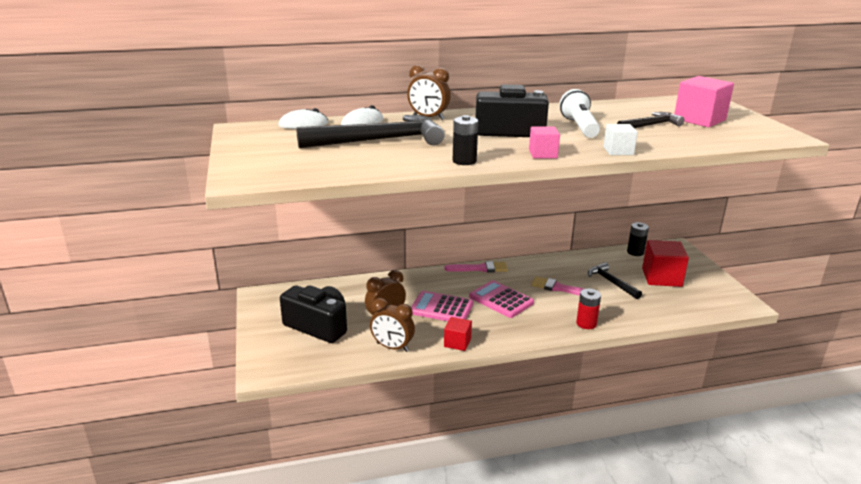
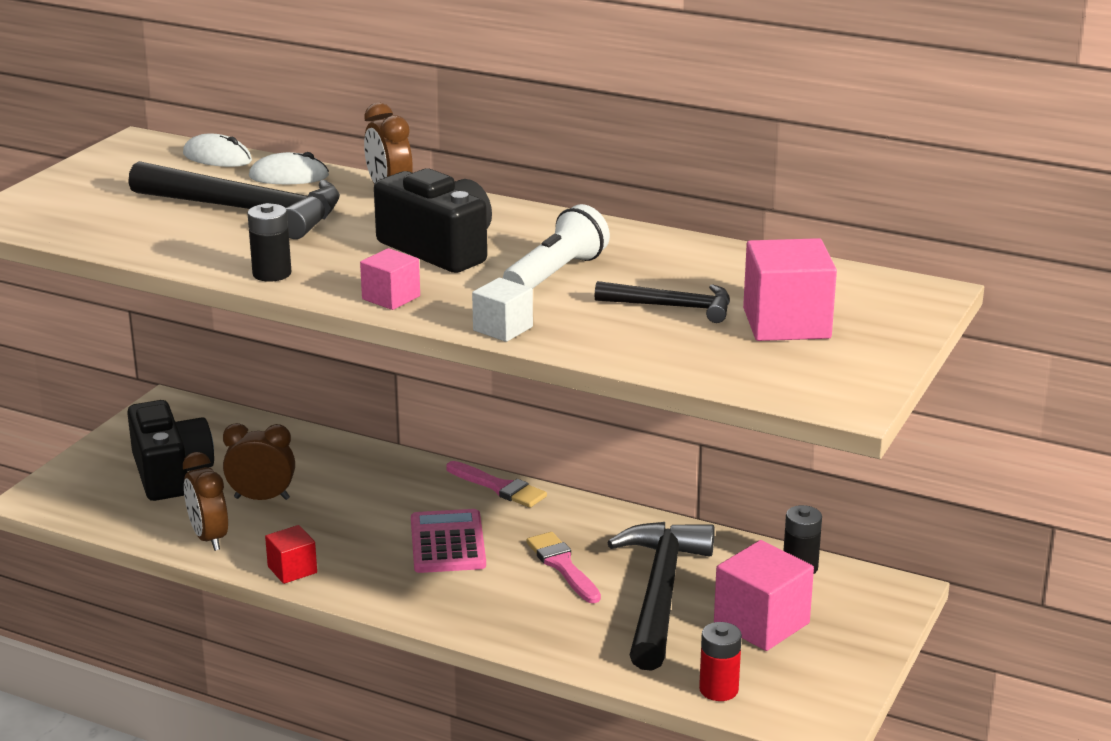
camera: 40 degrees right, 0 degrees up
(441, 308) = (349, 518): pink calculator -> none
(586, 323) = (505, 629): red battery -> red battery (718, 689)
(611, 282) = (661, 593): black hammer -> black hammer, size x1.84
(661, 277) = (761, 623): red cube -> pink cube

